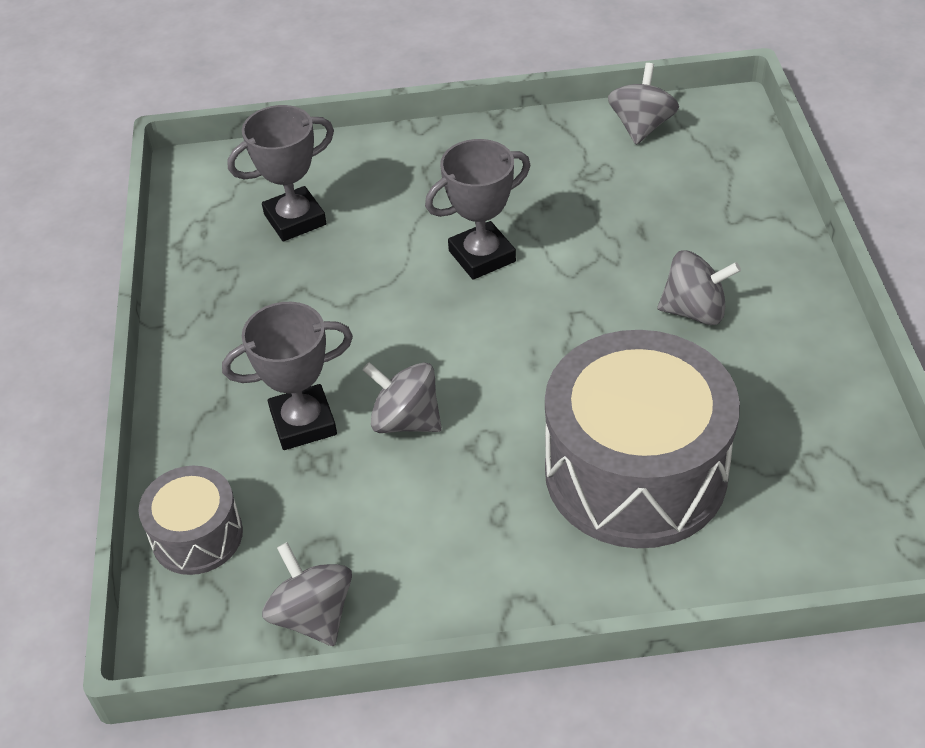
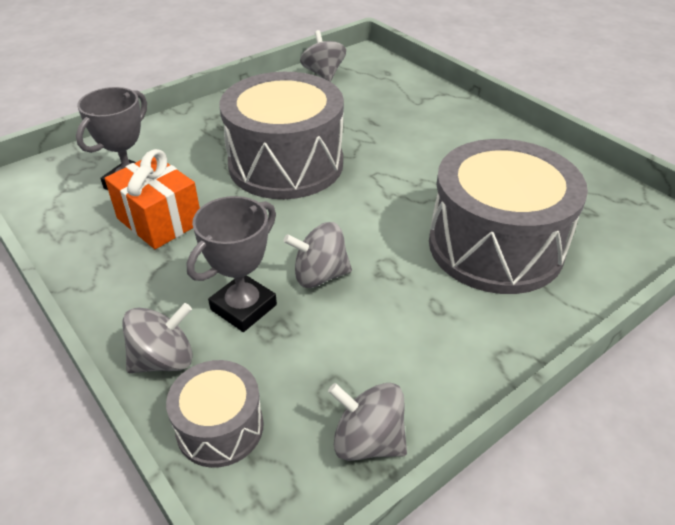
camera: 35 degrees left, 5 degrees down
(293, 280) = (159, 220): none -> orange gift
(482, 256) = (286, 164): grey trophy -> grey drum
(694, 311) = (442, 150): grey spinning top -> grey spinning top (164, 359)

